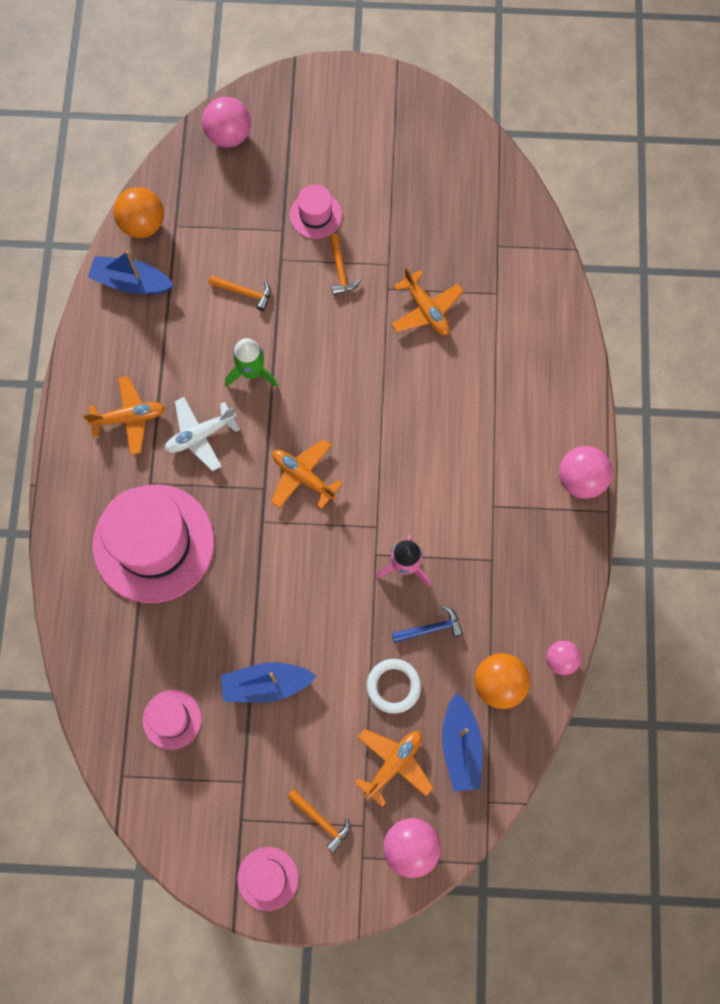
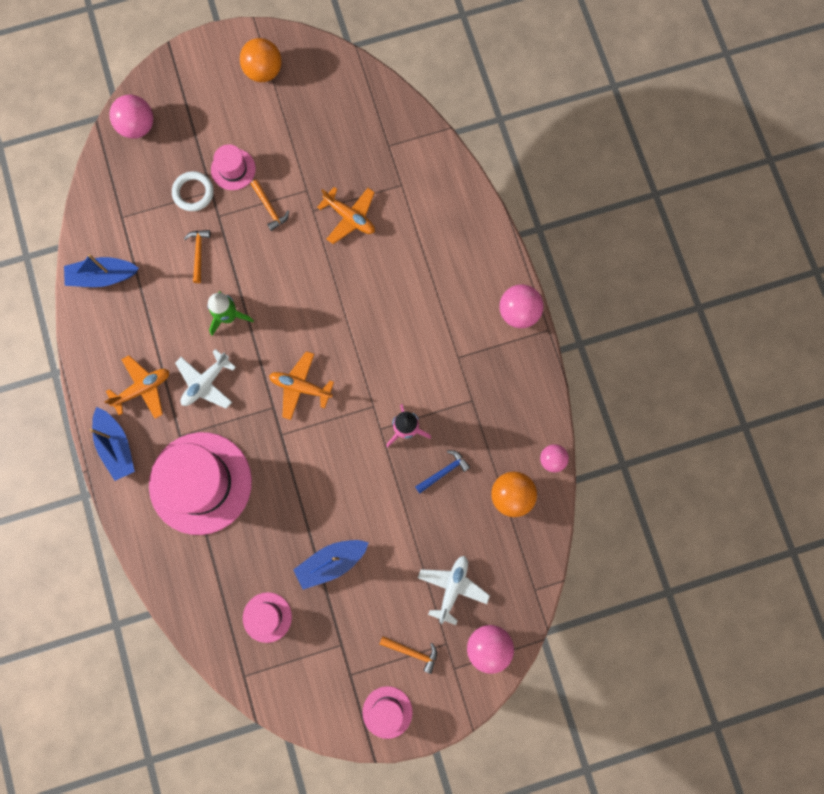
camera: 20 degrees left, 5 degrees up
(143, 224) = (94, 225): orange ball -> orange ball (264, 71)
(244, 292) = (198, 253): orange hammer -> orange hammer turned 90 degrees counterclockwise
(393, 686) = (431, 527): white ring -> white ring (193, 192)
(393, 764) = (452, 587): orange plane -> white plane
(460, 746) = (499, 554): blue boat -> blue boat (116, 446)

